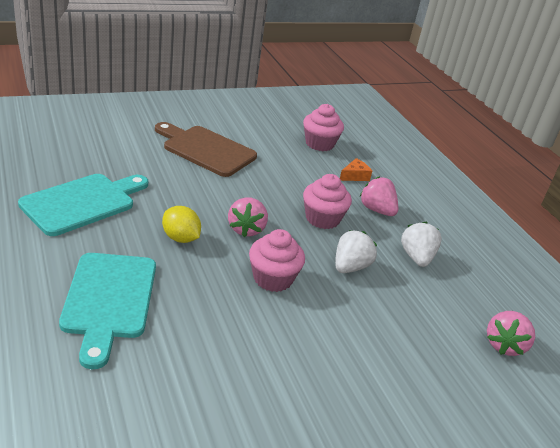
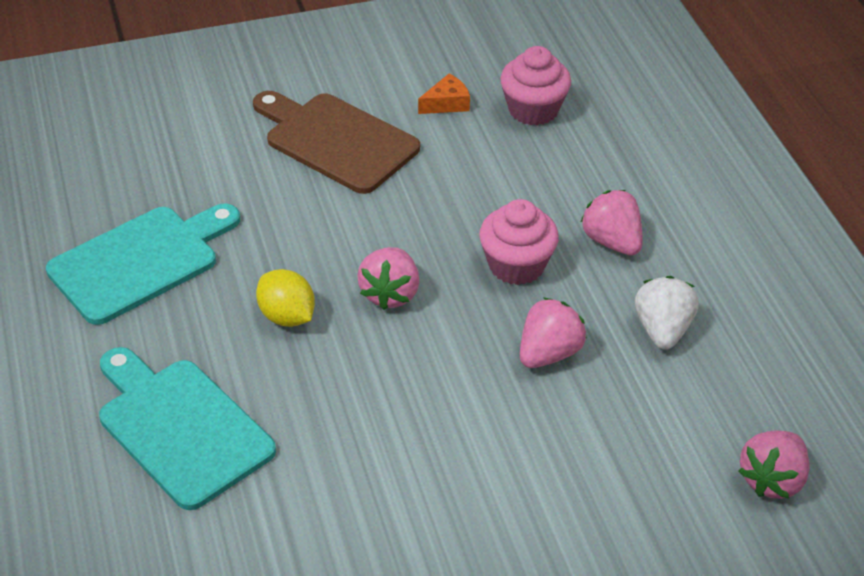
camera: 10 degrees right, 10 degrees up
(109, 300) = (180, 427): turquoise cutting board -> turquoise cutting board turned 135 degrees clockwise
(273, 278) = (423, 380): pink cupcake -> none
(350, 267) = (548, 353): white strawberry -> pink strawberry
(355, 176) = (585, 174): orange cheese -> orange cheese (446, 103)

